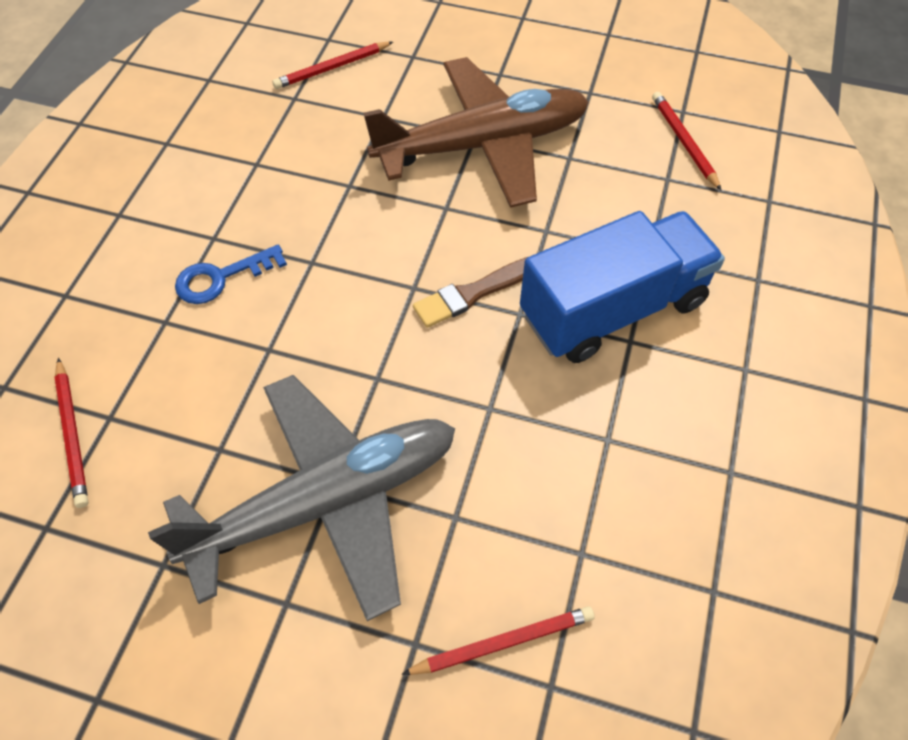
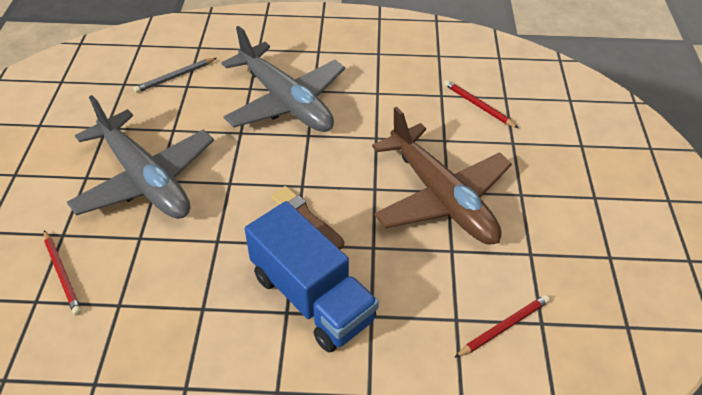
camera: 75 degrees right, 10 degrees down
(72, 434) = (175, 77): red pencil -> grey pencil
(221, 278) = (285, 101): blue key -> grey plane

